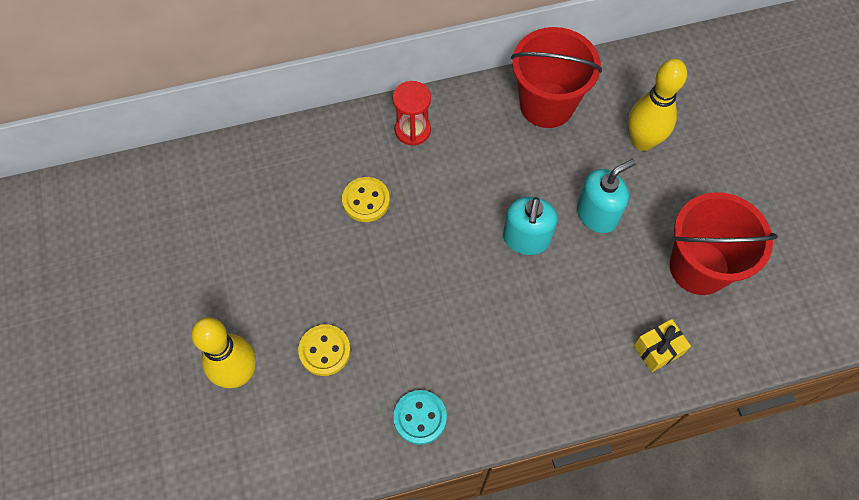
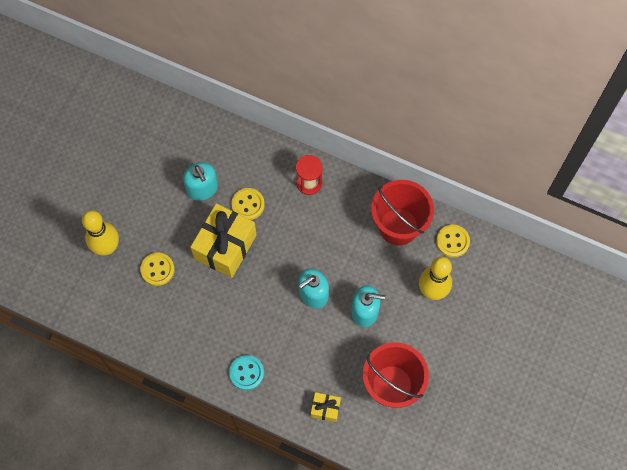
camera: 40 degrees right, 5 degrees up
(298, 222) = (202, 189): none -> turquoise soap dispenser
(382, 264) = (225, 247): none -> yellow gift
(420, 417) = (174, 342): turquoise button -> turquoise button (246, 373)
(613, 80) = (452, 241): none -> yellow button

